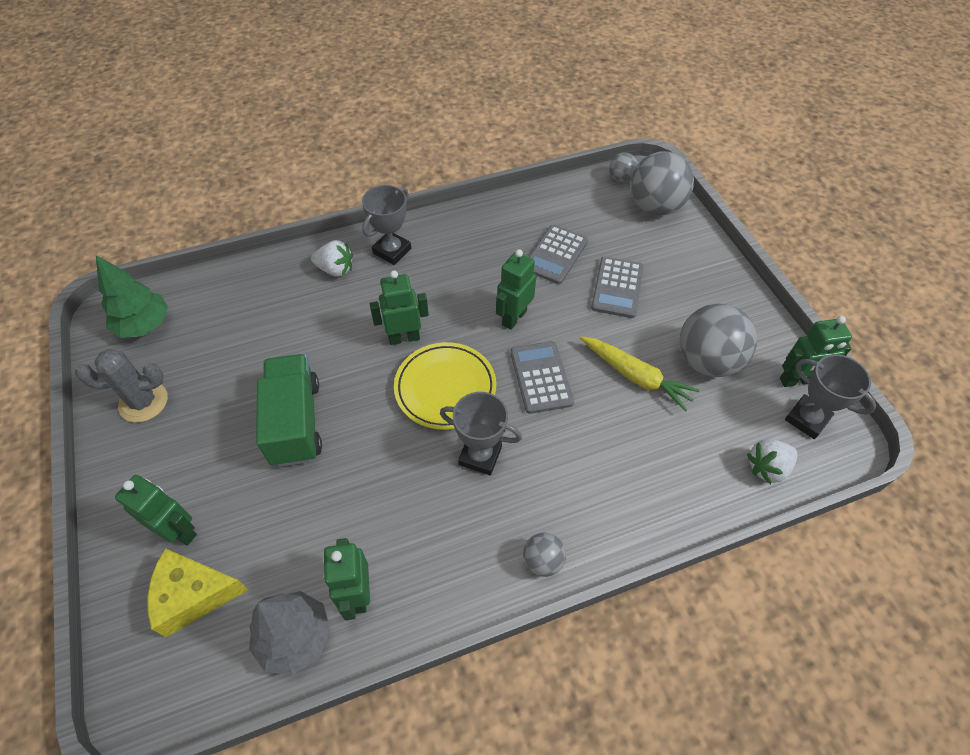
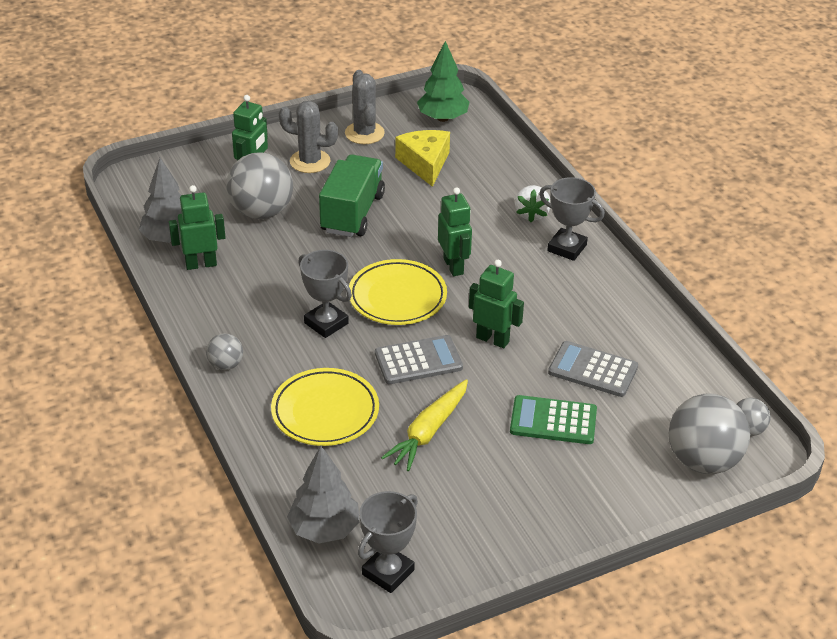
camera: 85 degrees right, 15 degrees down
(180, 463) = (310, 161): none -> grey cactus
(194, 595) = (203, 187): yellow cheese -> yellow cheese (425, 163)
(295, 422) = (352, 213): green truck -> green truck turned 60 degrees counterclockwise
(480, 455) = (326, 323): grey trophy -> grey trophy turned 60 degrees counterclockwise
(613, 461) = (325, 412): none -> yellow plate
(617, 287) = (553, 421): grey calculator -> green calculator
(707, 361) = (458, 492): grey ball -> grey ball (261, 212)
(767, 467) = (324, 529): white strawberry -> grey tree
(796, 381) = (440, 570): green robot -> none

